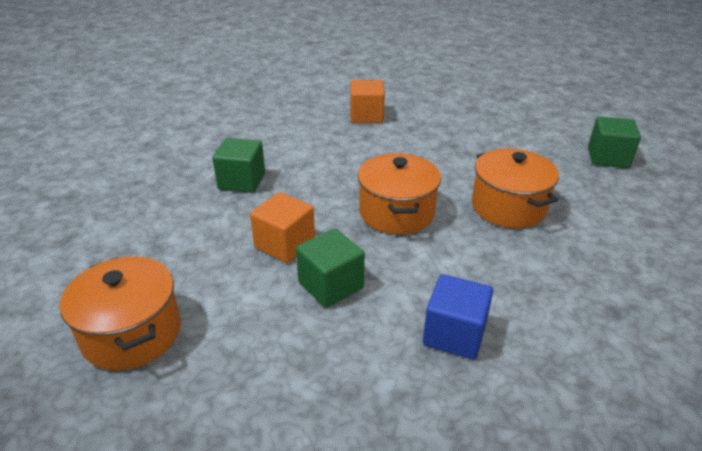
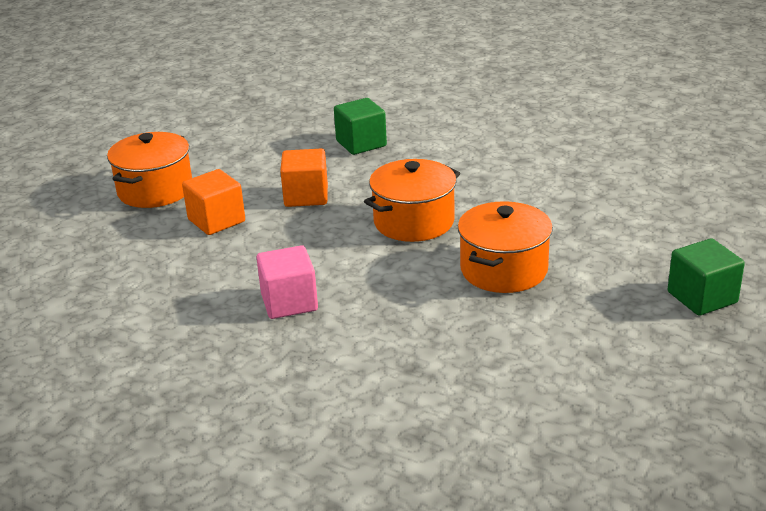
camera: 55 degrees right, 5 degrees down
(331, 285) = (283, 233): green cube -> none
(366, 116) = (557, 144): orange cube -> orange cube (216, 220)
(454, 334) = (289, 302): blue cube -> pink cube

